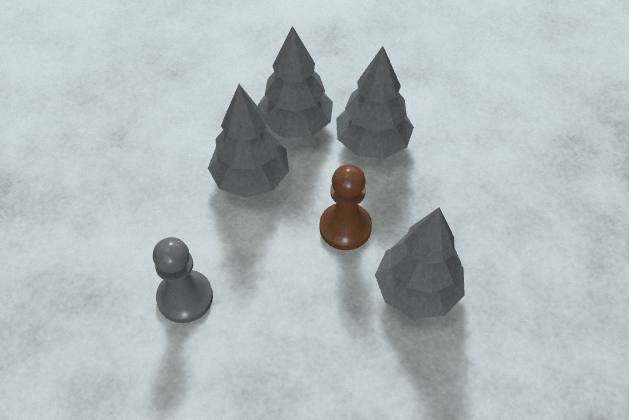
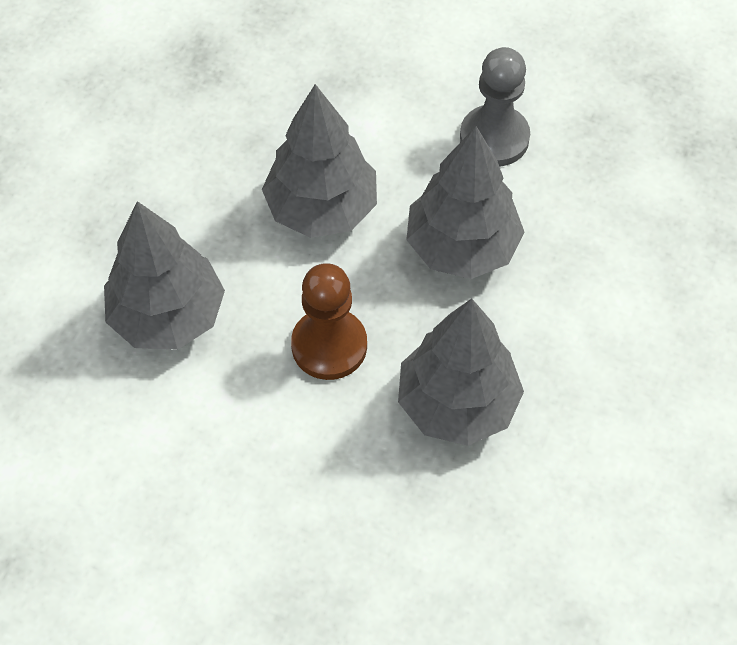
camera: 20 degrees left, 5 degrees up
(185, 297) = (144, 518): grey pawn -> grey pawn (494, 138)
(295, 125) = (201, 213): grey tree -> grey tree (462, 246)

